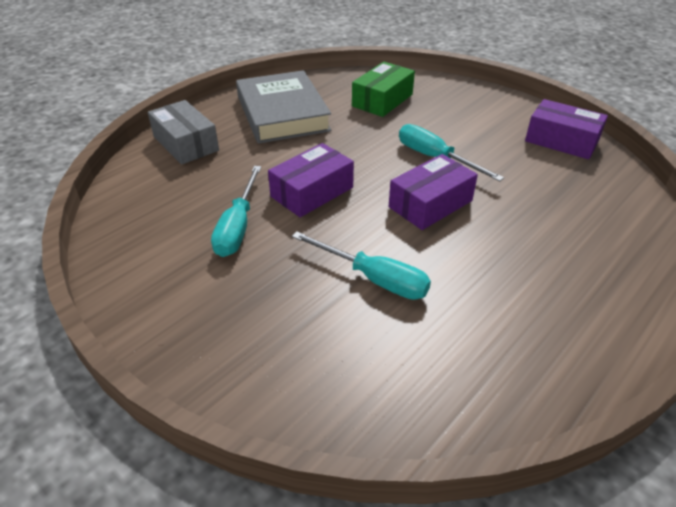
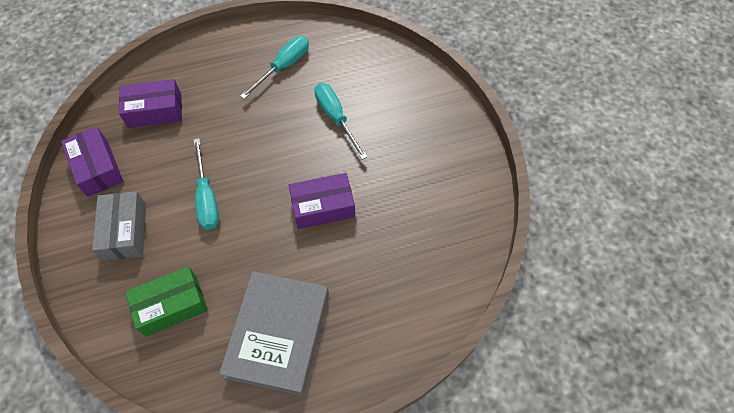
camera: 150 degrees left, 20 degrees up
(186, 143) = (390, 327): grey box -> grey box (125, 231)
(238, 227) = (392, 197): turquoise screwdriver -> turquoise screwdriver (284, 67)
(430, 204) = (254, 155): purple box -> purple box (155, 111)

